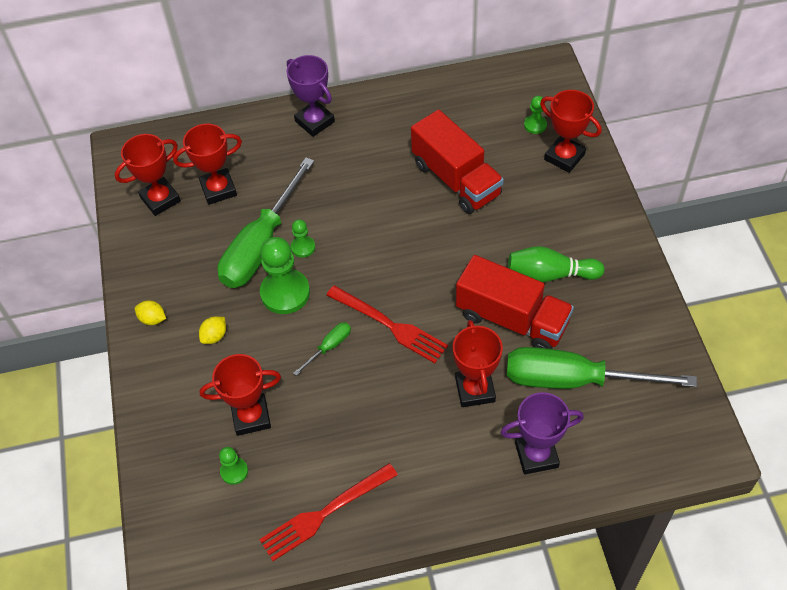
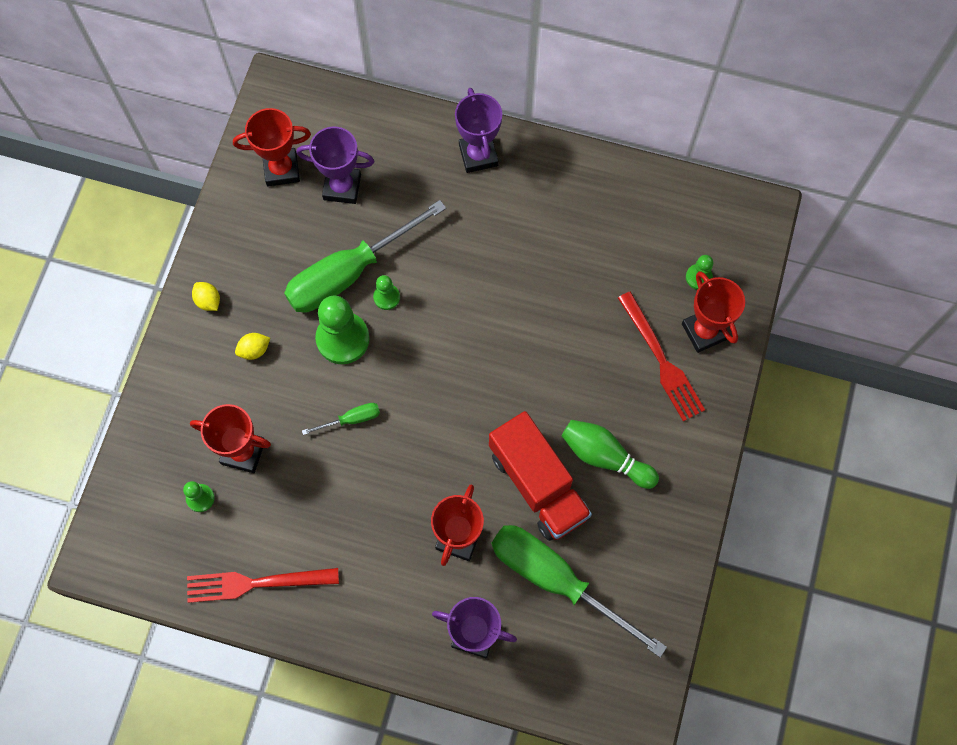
camera: 25 degrees right, 15 degrees up
(218, 189) = (342, 187): red trophy -> purple trophy
(391, 326) = (420, 428): red fork -> red fork (662, 361)
(456, 179) = (579, 299): red truck -> none

